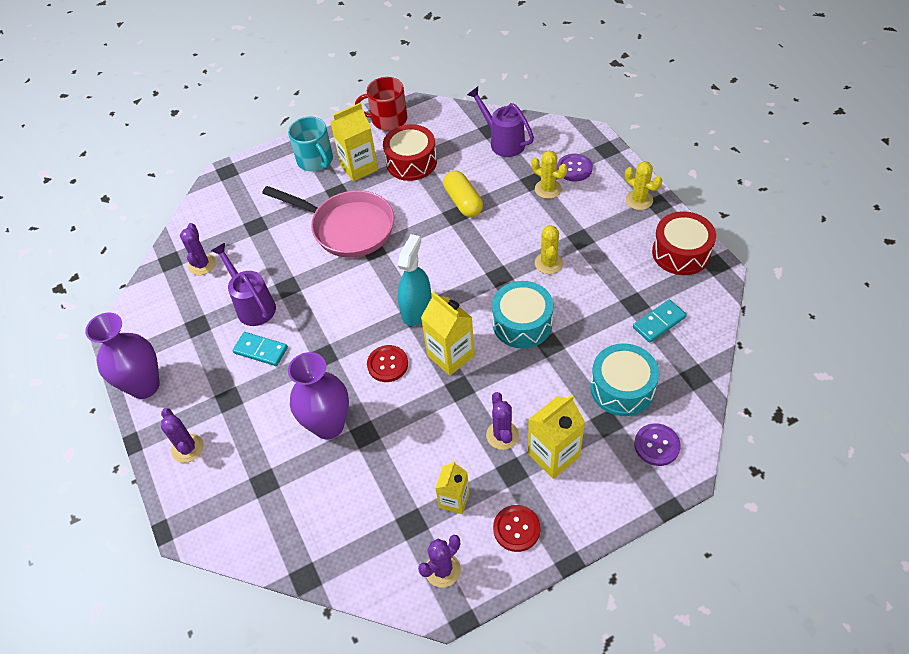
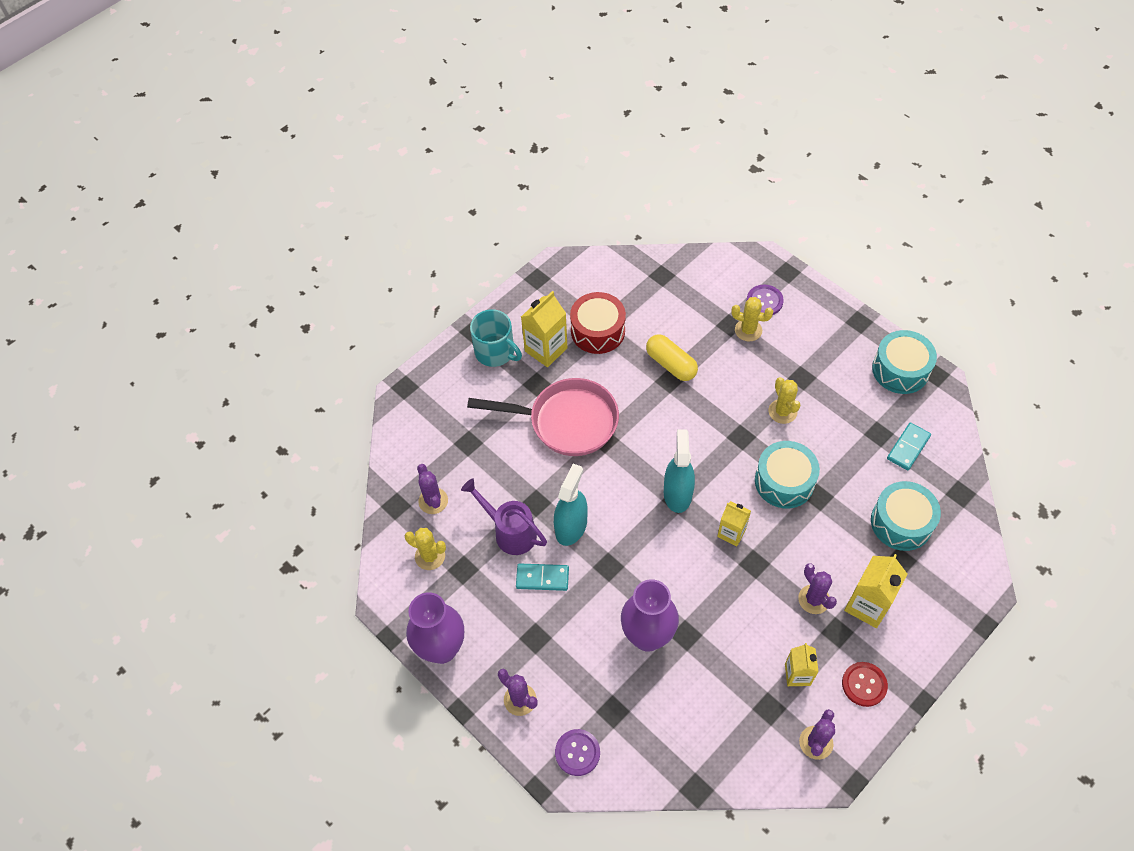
camera: 20 degrees left, 5 degrees up
(307, 314) = (571, 527): none -> turquoise spray bottle
(387, 364) = (675, 558): red button -> none
(388, 119) = (550, 286): red mug -> none
(450, 355) = (731, 533): yellow carton -> yellow carton, size x0.64
(503, 142) = (681, 286): purple watering can -> none
(639, 200) = (840, 322): yellow cactus -> yellow cactus (430, 556)
(656, 445) = (952, 570): purple button -> purple button (577, 753)
(681, 253) = (900, 370): red drum -> turquoise drum

